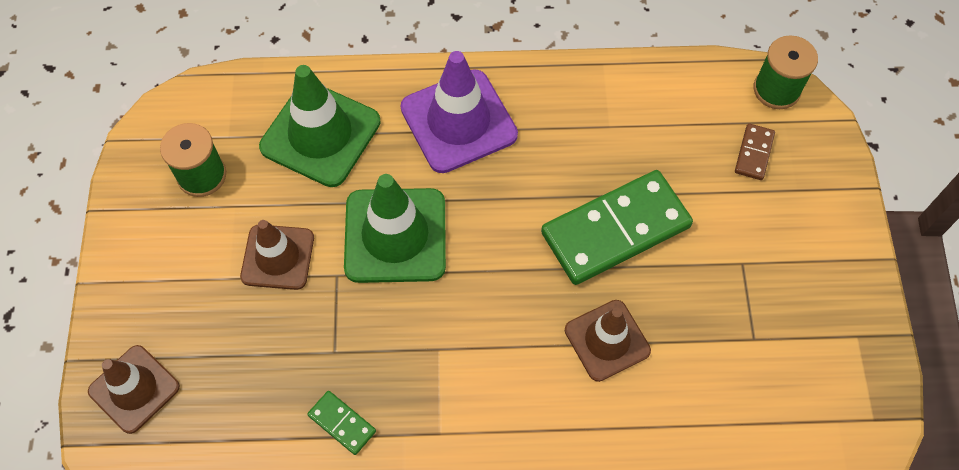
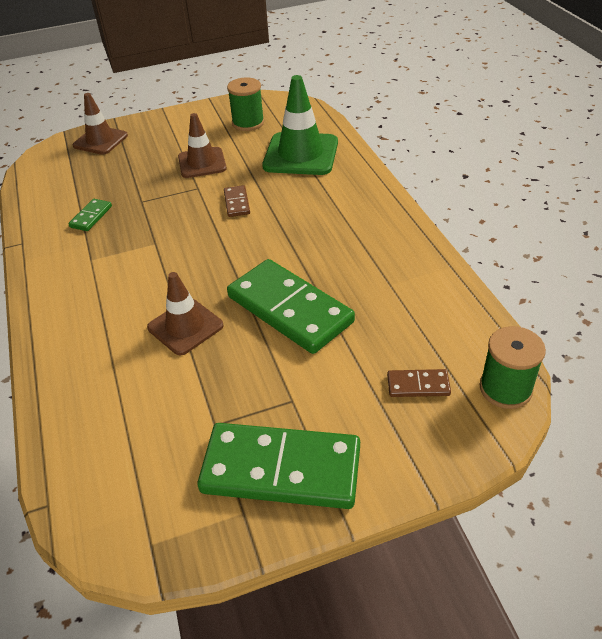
camera: 75 degrees right, 20 degrees down
(395, 235) = (237, 203): green traffic cone -> brown domino
(458, 121) = (346, 207): purple traffic cone -> none
(820, 294) = (281, 469): none -> green domino

